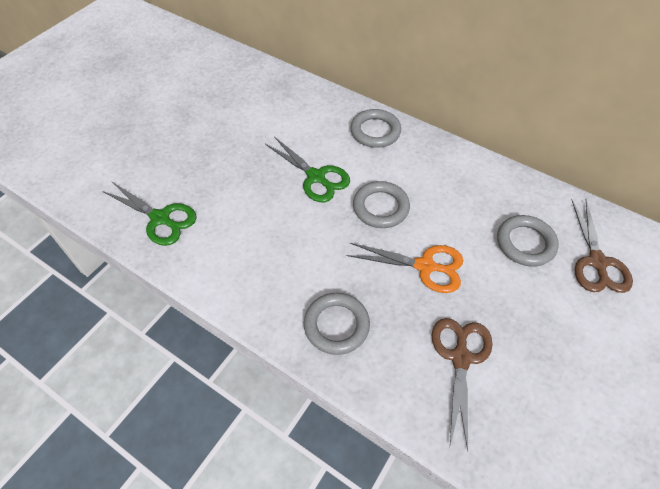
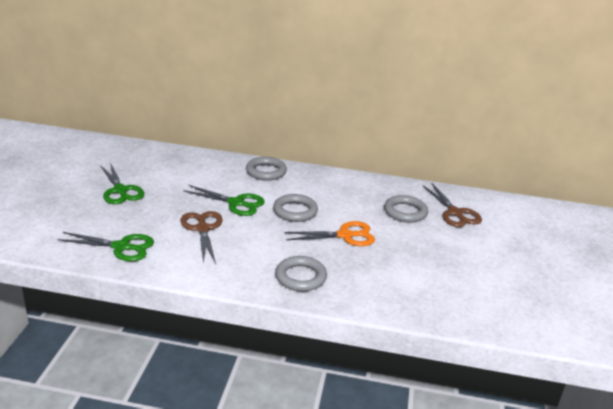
camera: 25 degrees left, 25 degrees down
(199, 129) = (120, 190): none -> green scissors
(460, 358) = (395, 275): brown scissors -> brown scissors (202, 229)

